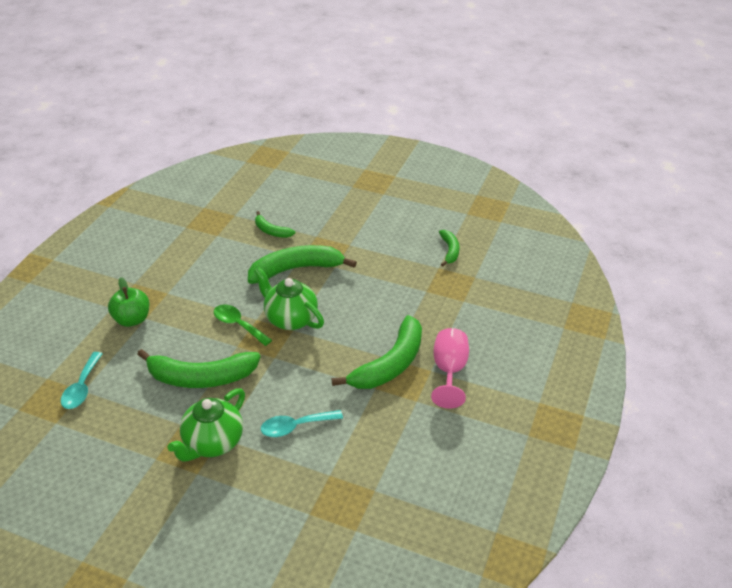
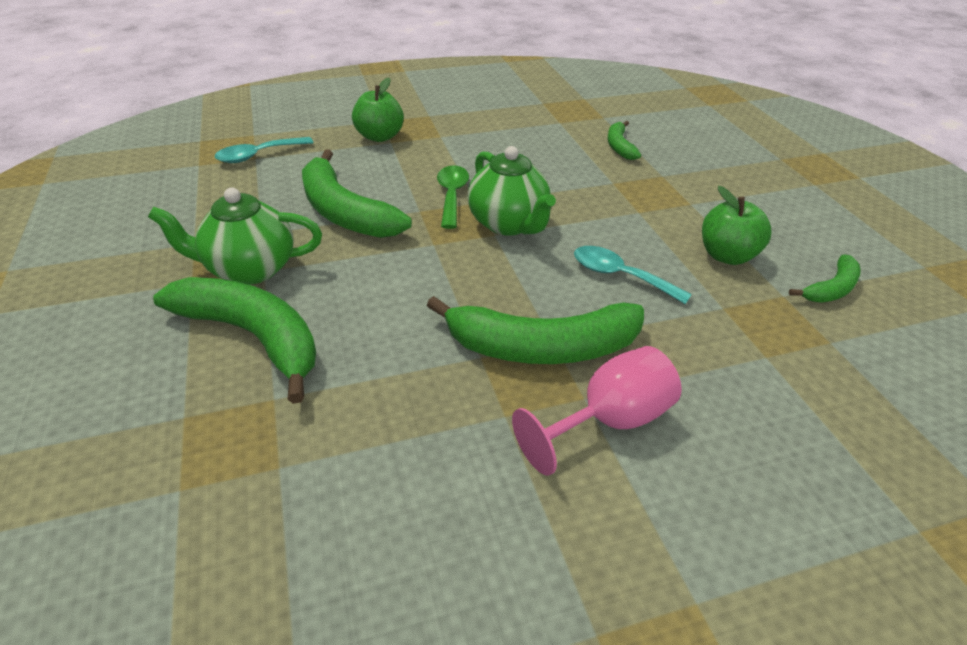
camera: 50 degrees right, 0 degrees up
(290, 319) = (509, 224): green teapot -> green teapot turned 150 degrees clockwise
(295, 427) = (335, 320): turquoise spoon -> turquoise spoon (620, 276)
(296, 269) = (590, 189): green banana -> green banana (253, 336)
(397, 263) = (727, 255): none -> green apple

